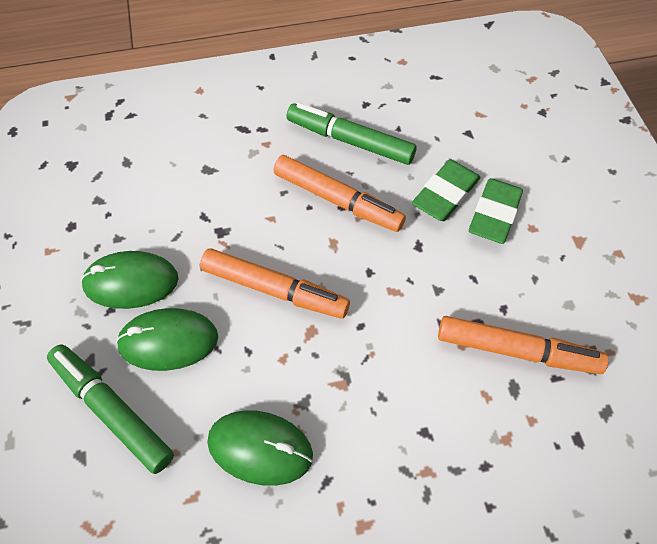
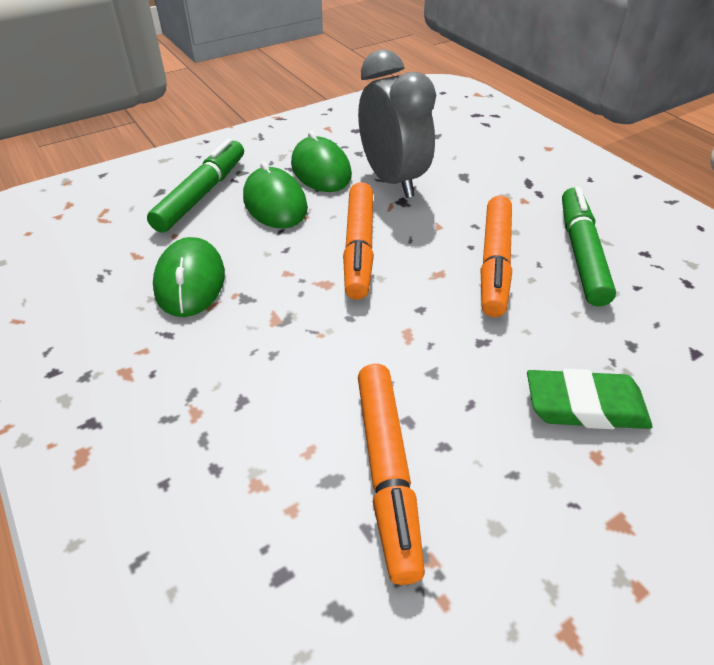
camera: 70 degrees right, 15 degrees down
(185, 227) = (392, 180): none -> grey clock
(445, 194) = (576, 350): green eraser -> none

